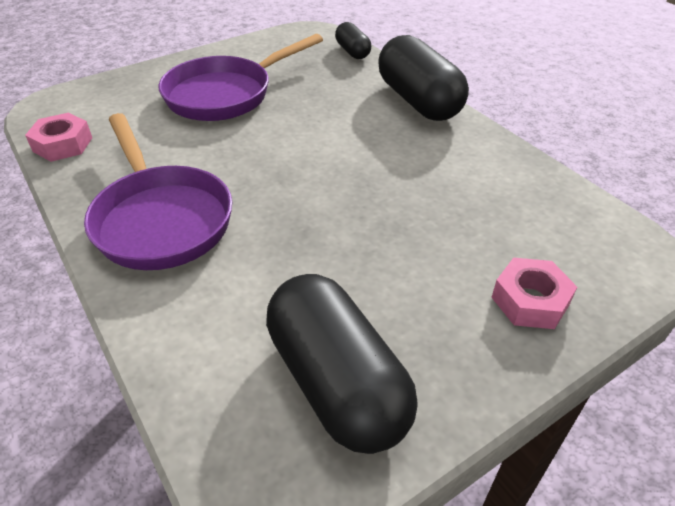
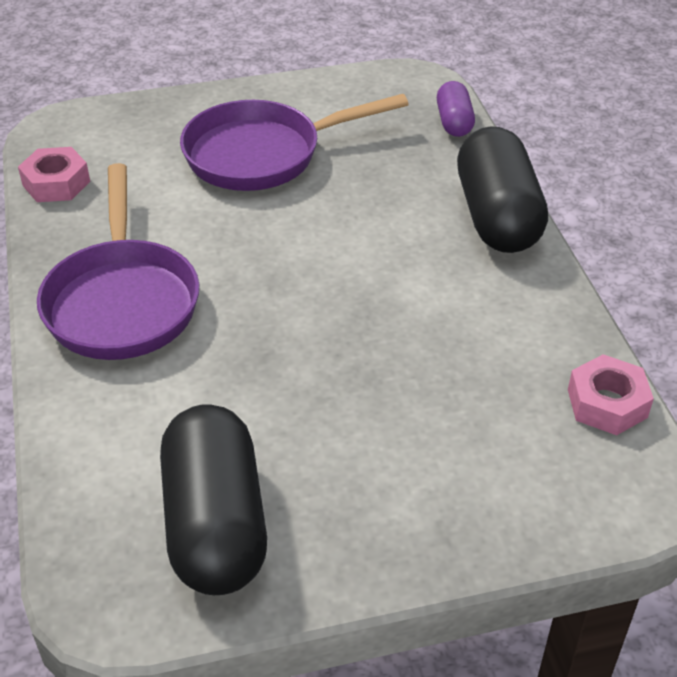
camera: 20 degrees right, 0 degrees up
(352, 51) = (454, 122): black capsule -> purple capsule
(530, 301) = (468, 502): pink nut -> pink nut (607, 403)

